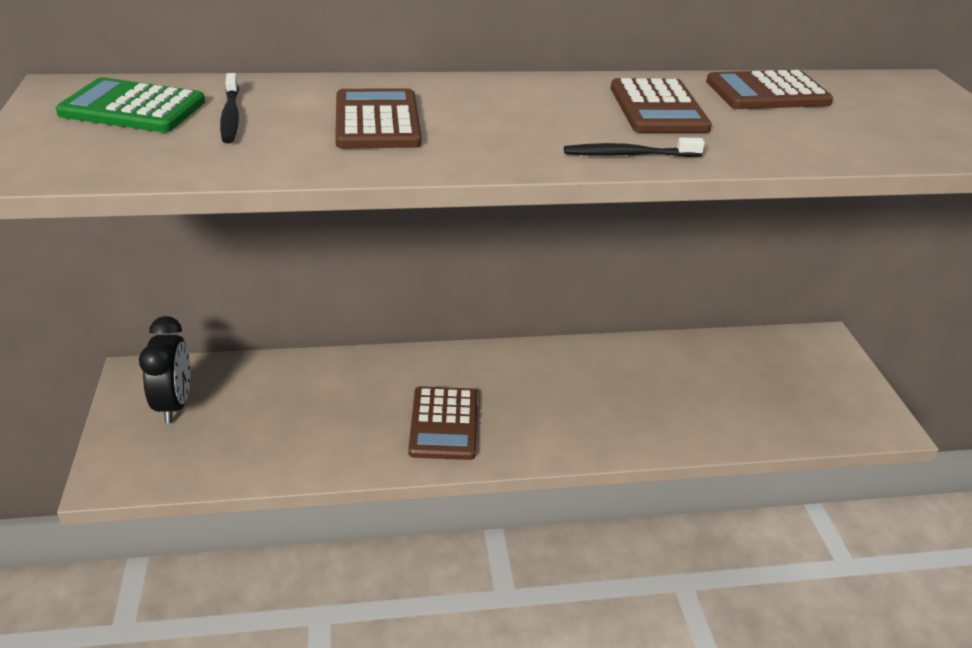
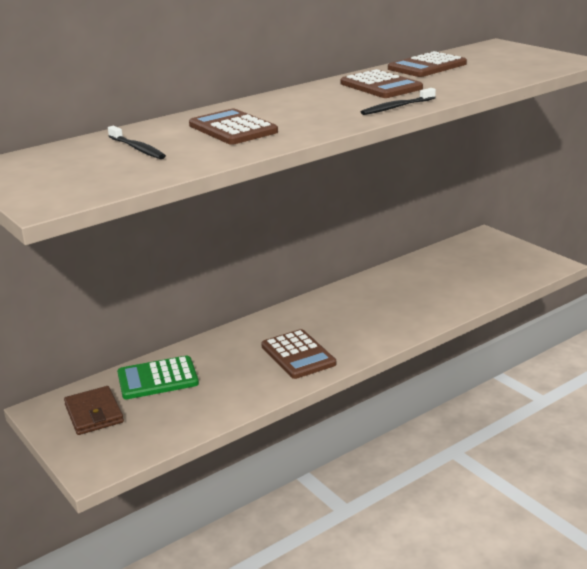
camera: 25 degrees left, 10 degrees down
(133, 108) = (64, 161): green calculator -> green calculator (157, 379)
(174, 404) = (94, 414): black clock -> brown wallet

